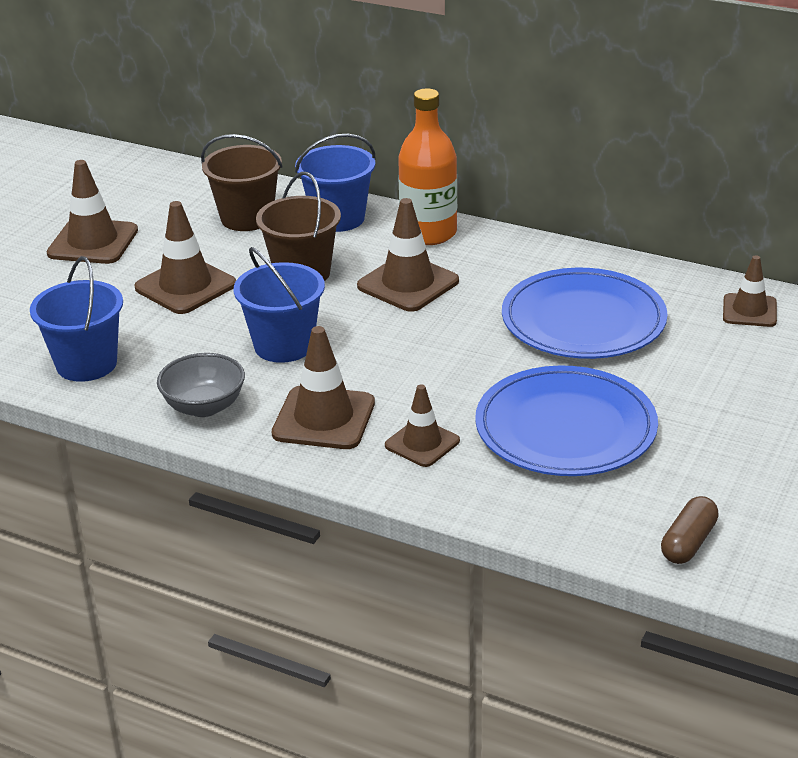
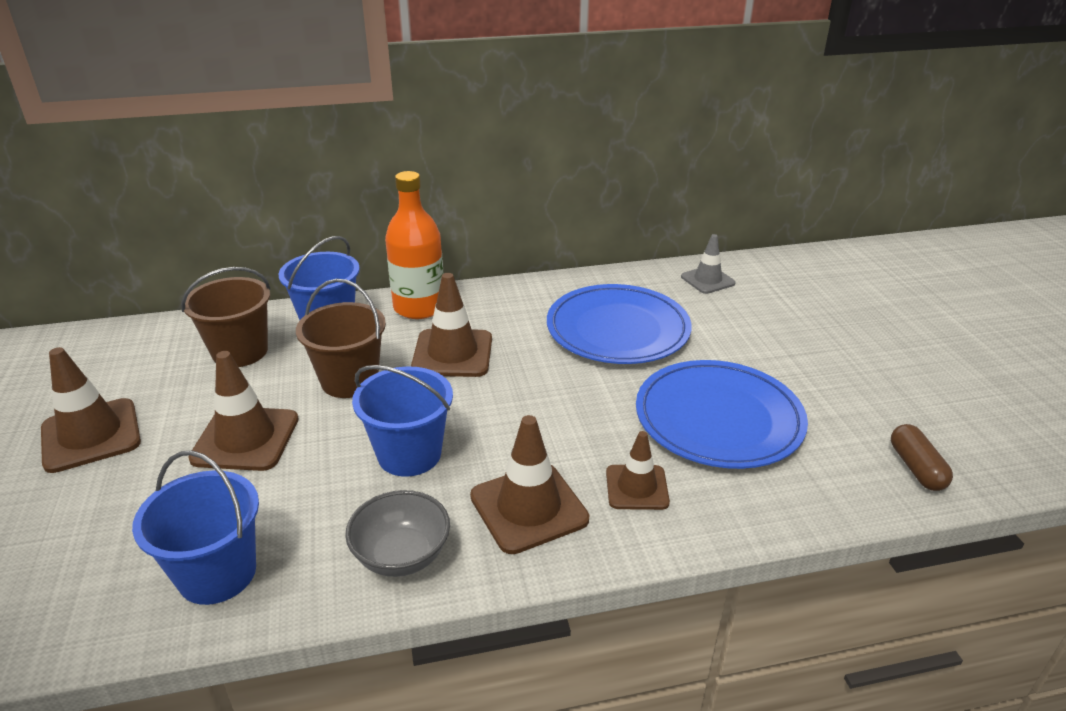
camera: 40 degrees left, 0 degrees up
(749, 311) = (707, 280): brown traffic cone -> grey traffic cone

